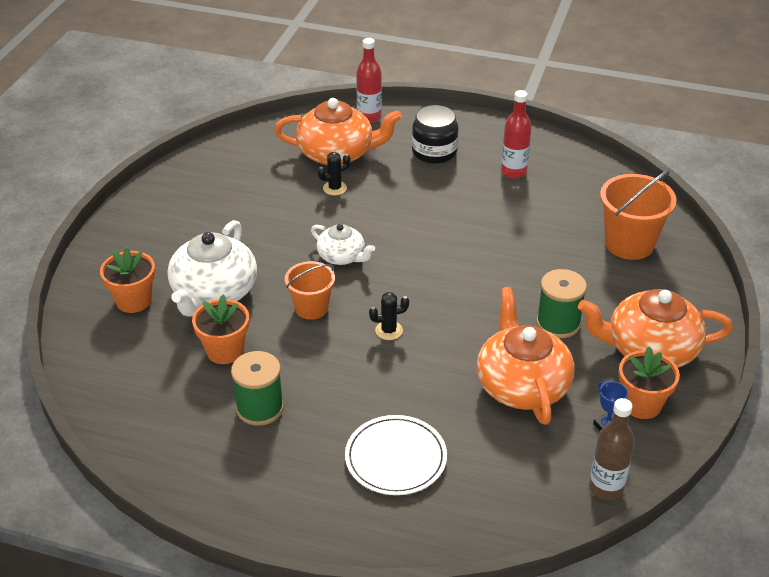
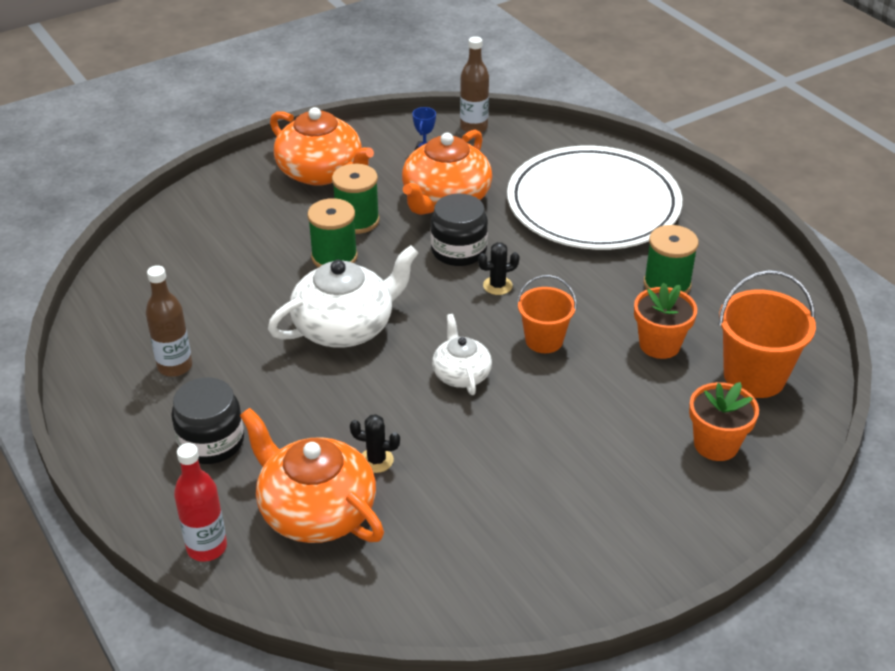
camera: 140 degrees left, 0 degrees up
(214, 293) = (625, 407): white teapot -> white teapot (345, 327)
(389, 330) = (497, 286): black cactus -> black cactus turned 45 degrees counterclockwise
(395, 458) = (593, 204): white plate -> white plate, size x1.93
(451, 343) = (459, 250): none -> black jar
(513, 172) = (175, 366): red bottle -> brown bottle
(530, 286) = (334, 257): none -> green spool
(629, 244) = (201, 243): orange bucket -> orange bucket (754, 376)
(641, 404) = (382, 150): orange flower pot -> none

